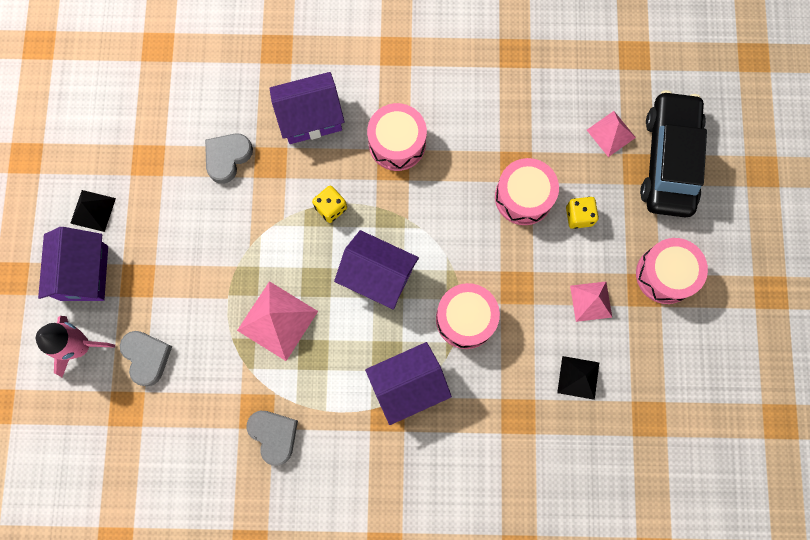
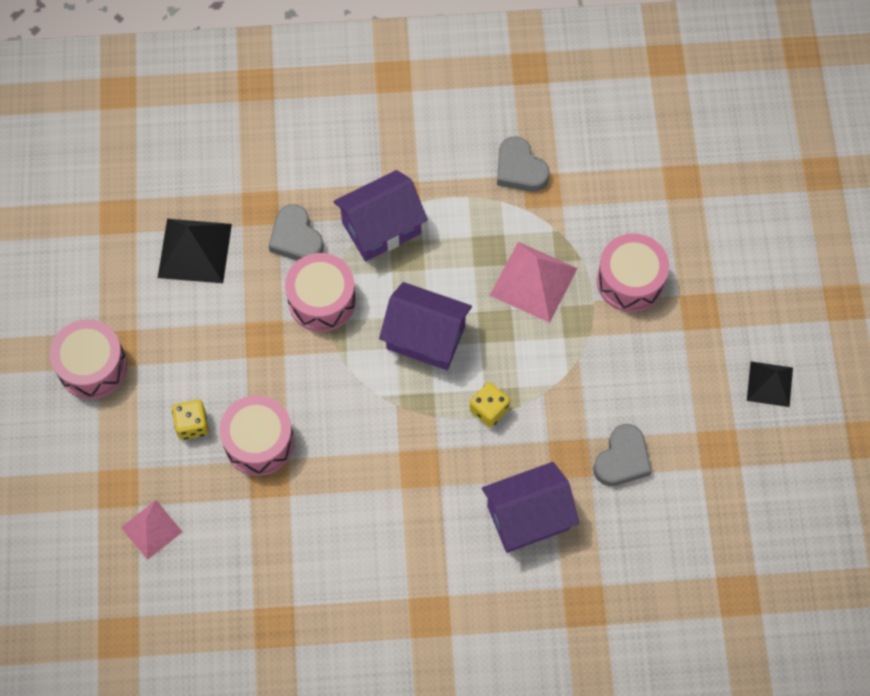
camera: 175 degrees right, 10 degrees down
(80, 346) = (747, 238): pink rocket -> none
(84, 273) = (762, 314): purple house -> none
(147, 357) = (671, 233): grey heart -> grey heart (296, 238)
(397, 143) = (417, 494): pink drum -> pink drum (630, 281)
(578, 377) = (194, 250): black pyramid -> black pyramid, size x1.59
(591, 301) = (179, 330): pink pyramid -> none
(669, 160) = (80, 501): black car -> none

